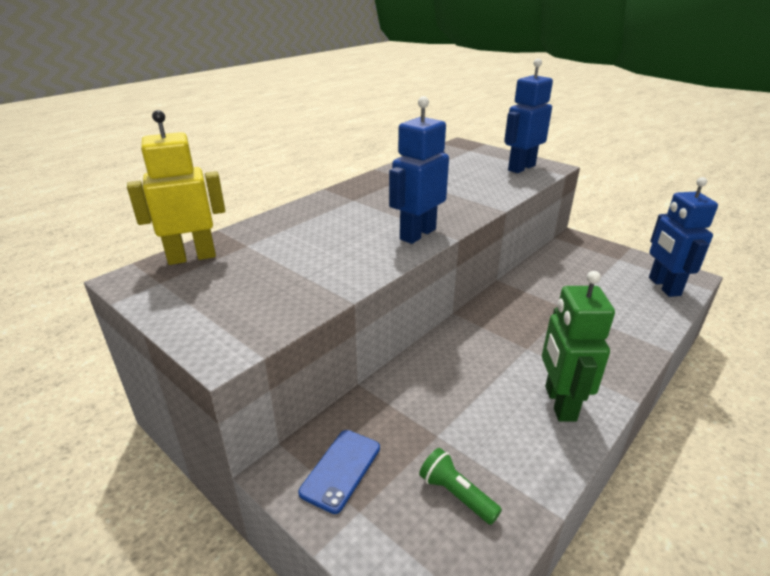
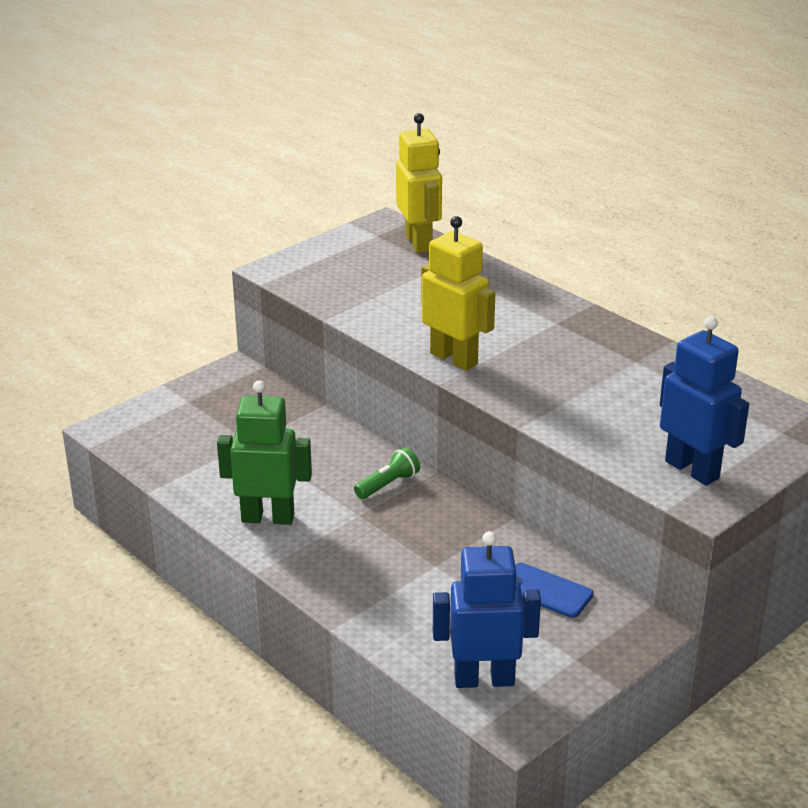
camera: 95 degrees right, 0 degrees up
(341, 470) = (227, 393): blue phone -> blue phone (545, 591)
(417, 234) = (454, 358): blue robot -> yellow robot
(456, 494) = (186, 444): green flashlight -> green flashlight (388, 484)

